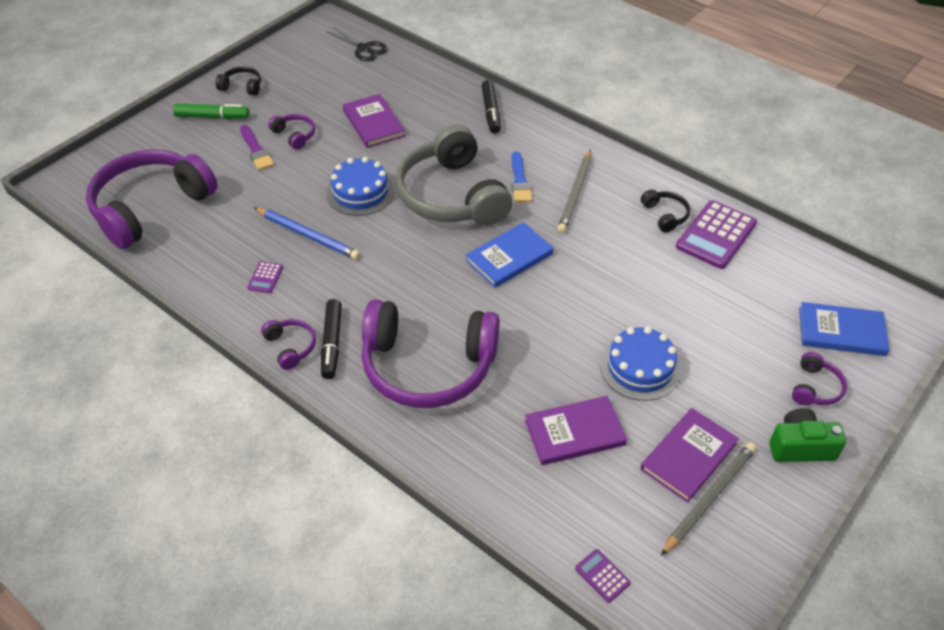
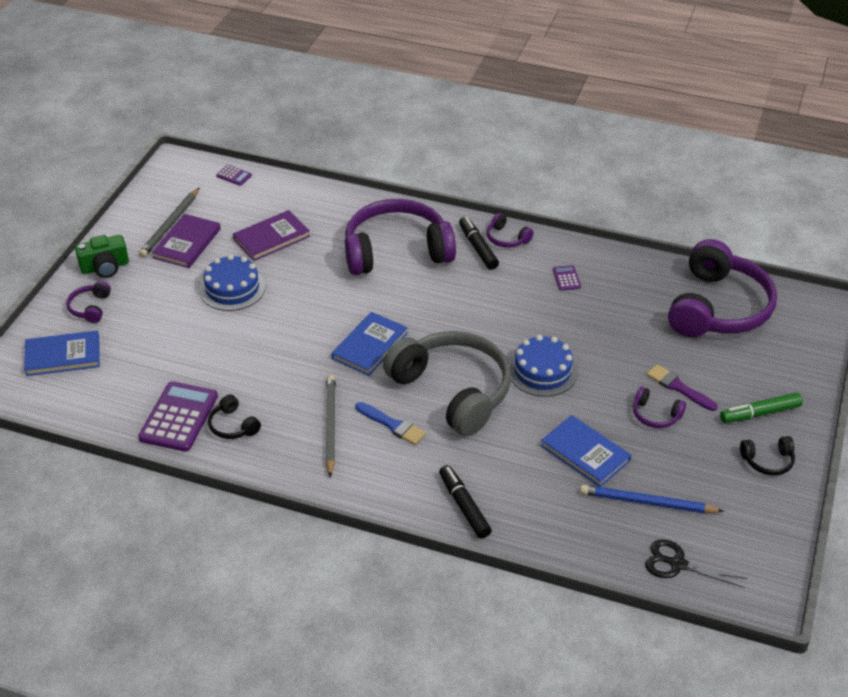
camera: 160 degrees right, 5 degrees down
(308, 235) = (559, 319): blue pencil -> blue pencil (647, 503)
(373, 123) = (585, 453): purple book -> blue book
(520, 181) = (392, 425): blue brush -> blue brush turned 150 degrees clockwise

